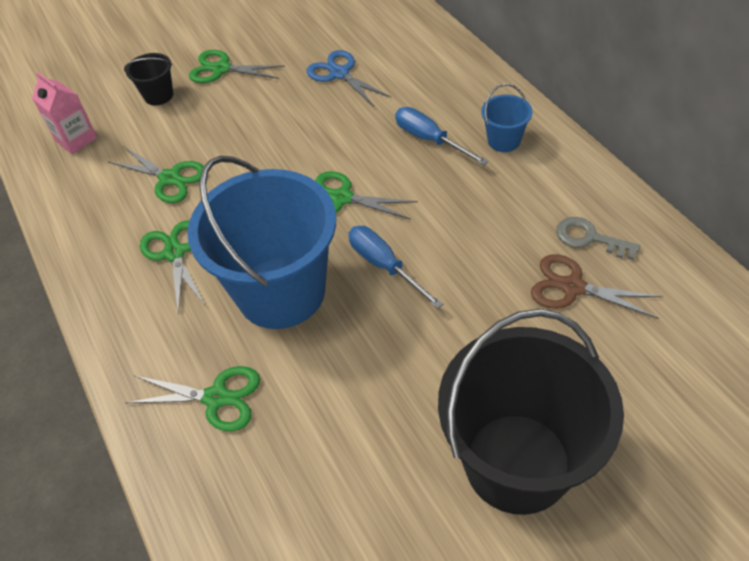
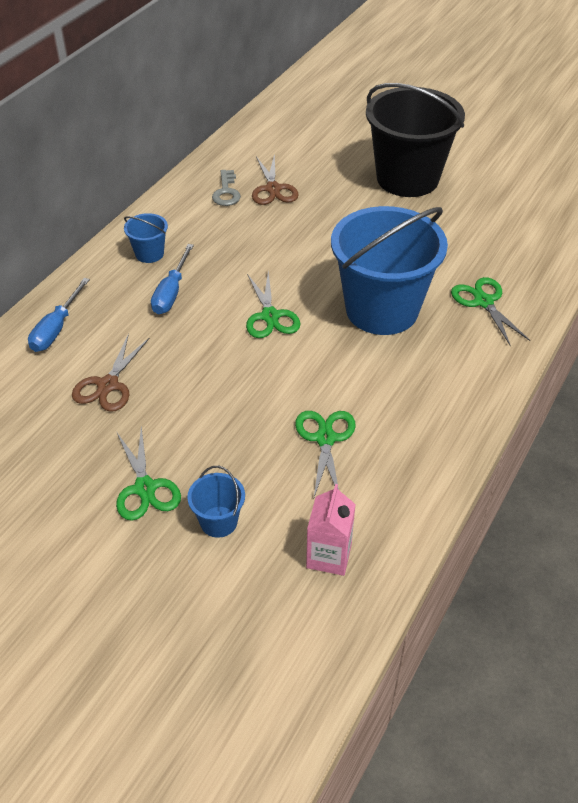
camera: 125 degrees left, 5 degrees down
(158, 95) = (218, 522): black bucket -> blue bucket
(175, 253) = (398, 387): green scissors -> none
(339, 73) = (108, 385): blue scissors -> brown scissors
(384, 266) = (318, 269): blue screwdriver -> blue screwdriver (56, 329)

